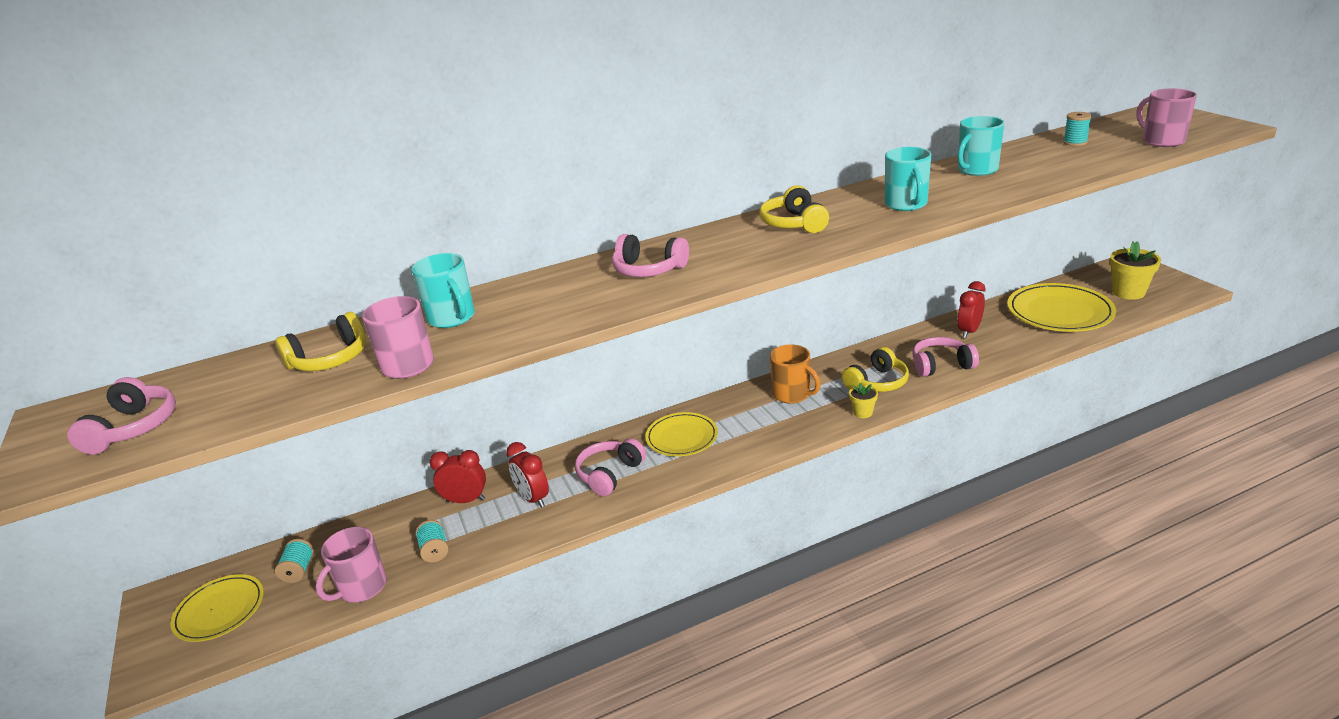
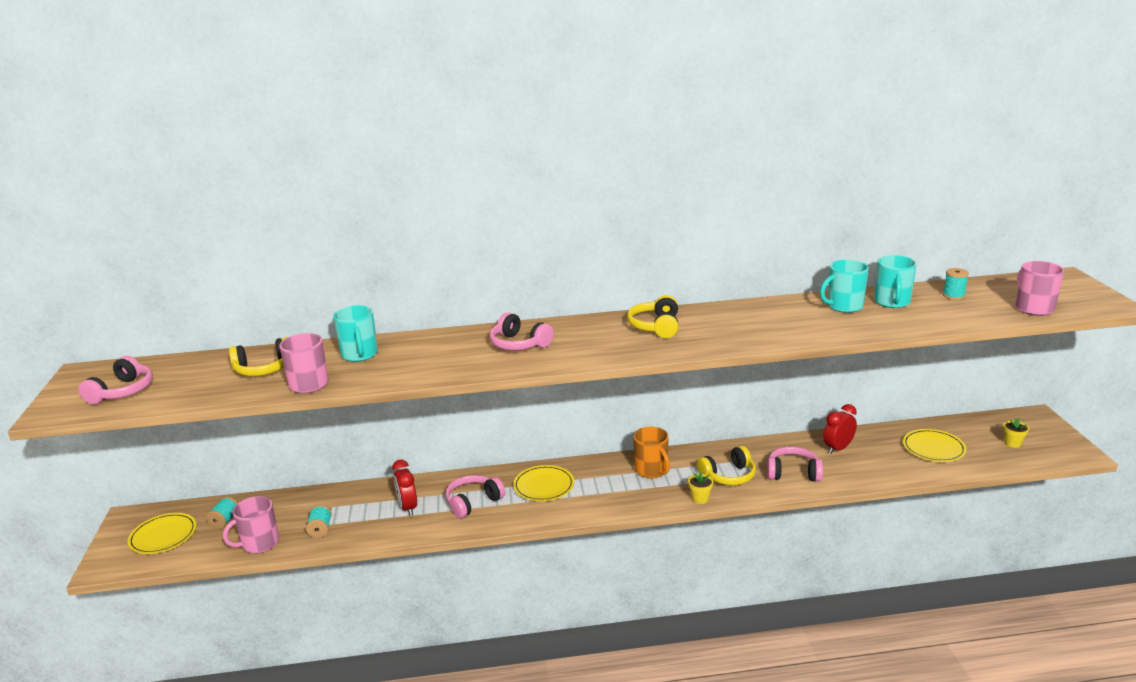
camera: 15 degrees right, 5 degrees down
(466, 500) = (360, 497): red clock -> none
(906, 204) = (758, 327): turquoise mug -> turquoise mug (892, 302)
(1059, 312) = (933, 448): yellow plate -> yellow plate, size x0.63
(1128, 292) = (1012, 443): yellow flower pot -> yellow flower pot, size x0.54

